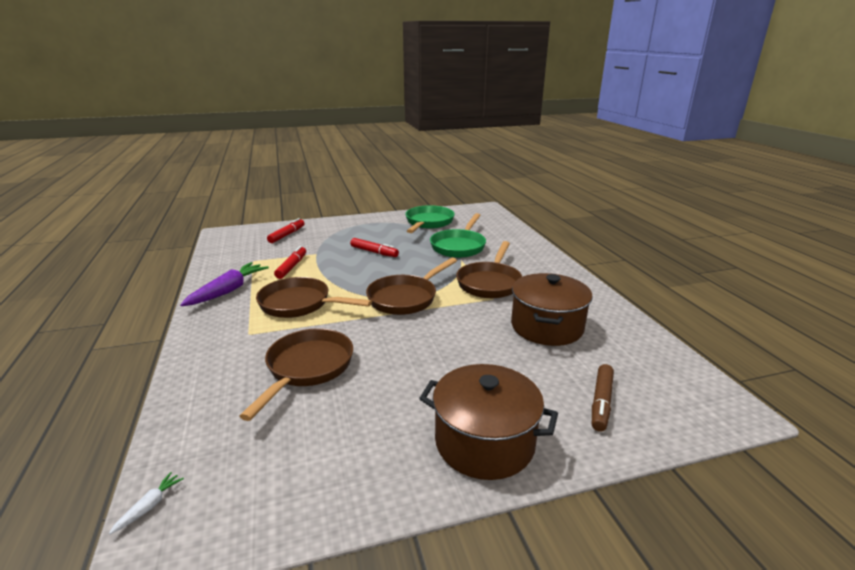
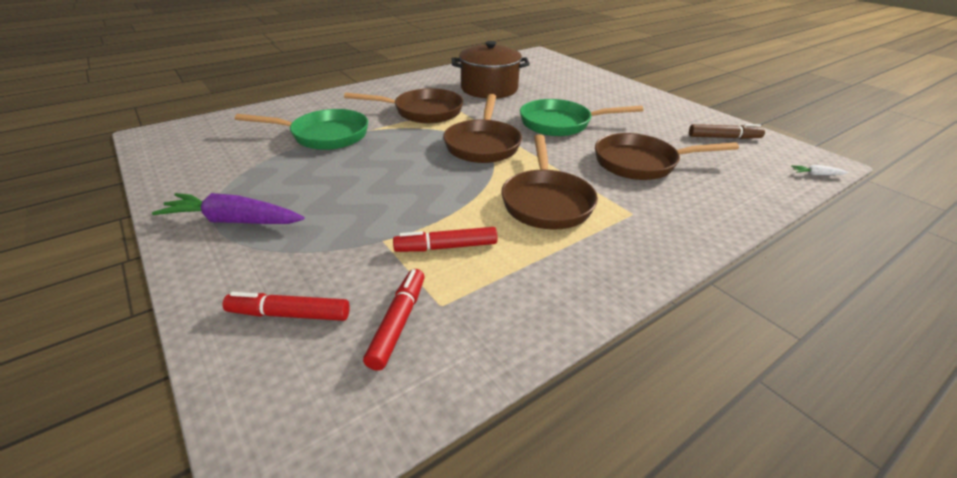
camera: 110 degrees left, 10 degrees up
(228, 291) = (562, 278): purple carrot -> purple carrot (233, 221)
(374, 252) = (361, 189): red marker -> red marker (398, 323)
(406, 298) = (483, 144): brown pan -> brown pan turned 75 degrees clockwise
(428, 223) = (222, 168): green pan -> green pan (560, 124)
(484, 442) = (631, 97): brown pot -> none
(601, 402) = (563, 75): brown marker -> brown marker (724, 137)

